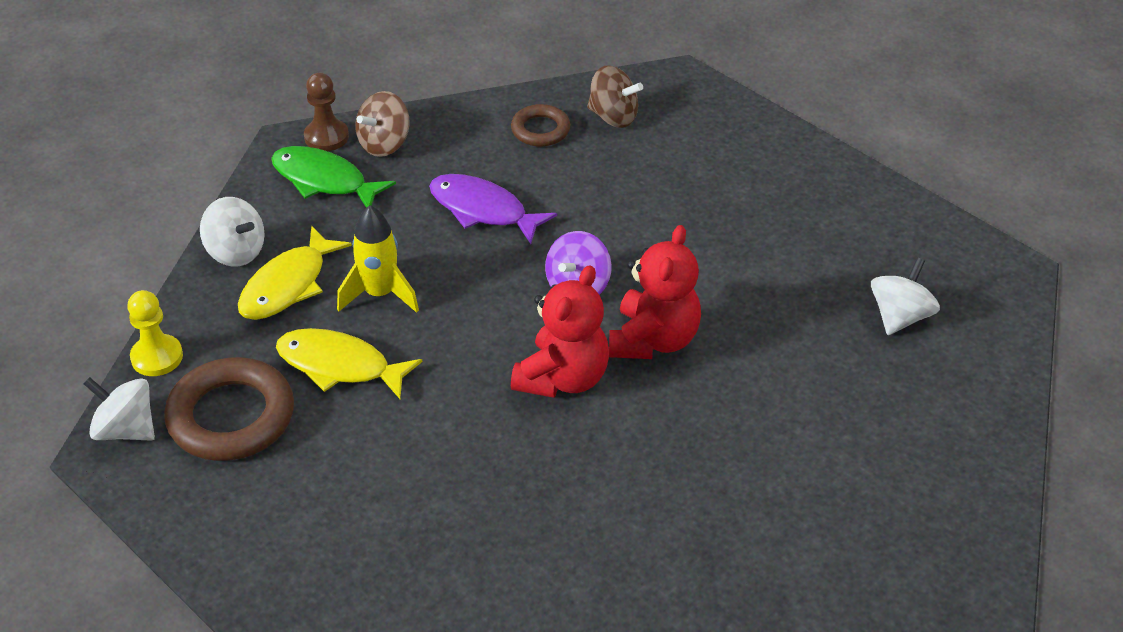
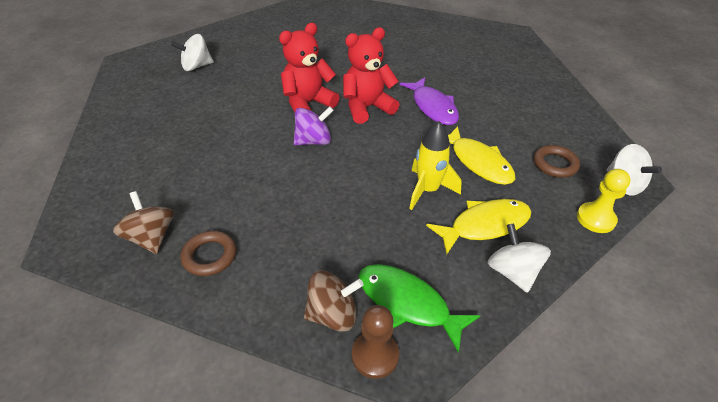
camera: 145 degrees left, 0 degrees up
(231, 416) = (555, 164): brown ring -> brown ring, size x0.56
(324, 180) = (407, 303): green fish -> green fish turned 150 degrees clockwise
(483, 210) = (316, 212): purple fish -> purple fish (432, 107)

